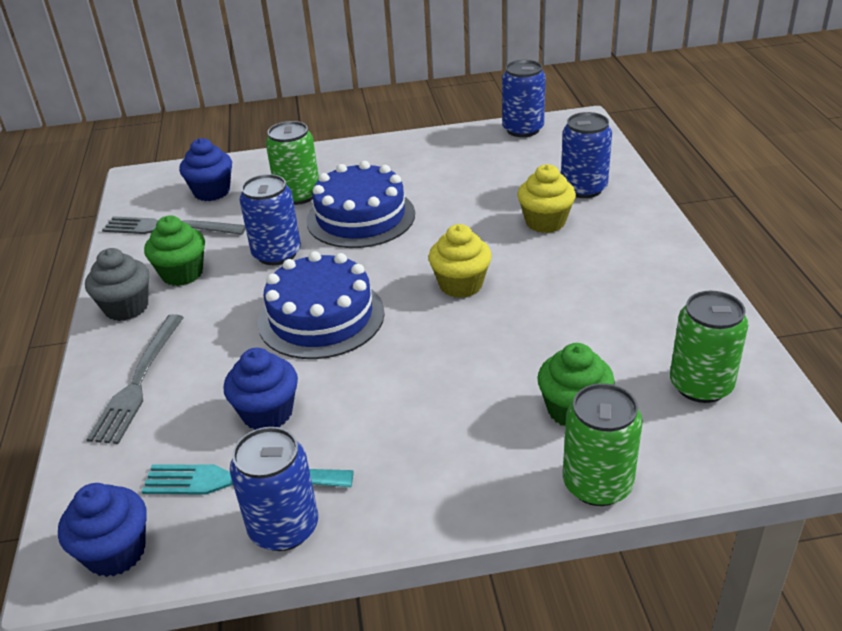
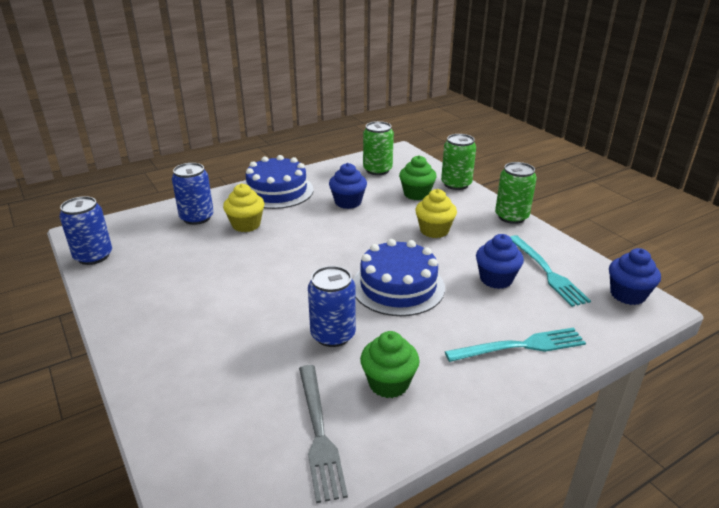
camera: 115 degrees left, 5 degrees down
(126, 307) = (454, 398): grey cupcake -> none
(139, 381) = (520, 346): grey fork -> turquoise fork
(212, 192) = (234, 430): blue cupcake -> blue cupcake (348, 202)
(284, 527) = (557, 249): blue can -> none
(298, 195) = (230, 356): green can -> green can (511, 217)
(360, 217) = (261, 305): blue cake -> blue cake (277, 191)
(461, 285) = (333, 241): yellow cupcake -> yellow cupcake (434, 230)

